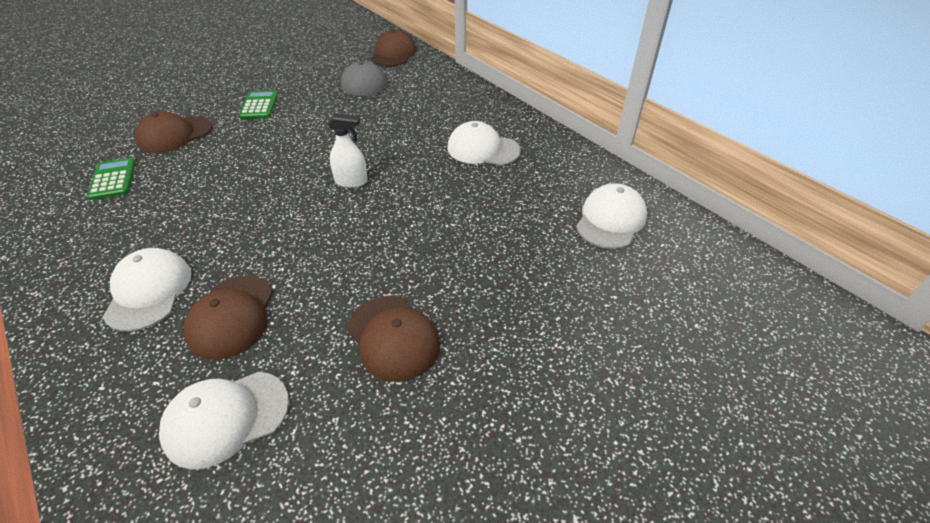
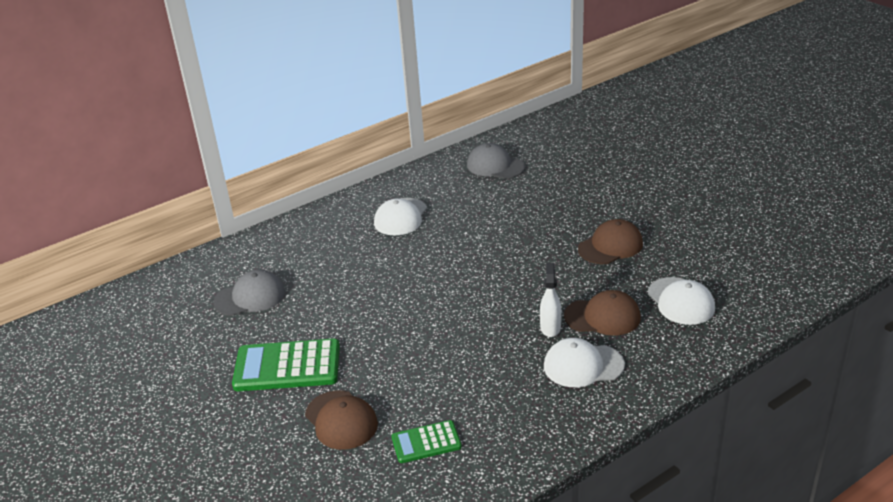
camera: 85 degrees left, 10 degrees down
(259, 105) = (287, 366): green calculator -> green calculator, size x1.76
(351, 182) = (442, 282): white spray bottle -> white spray bottle (550, 327)
(393, 54) = (186, 280): brown cap -> none
(610, 220) = (495, 166): white cap -> grey cap

